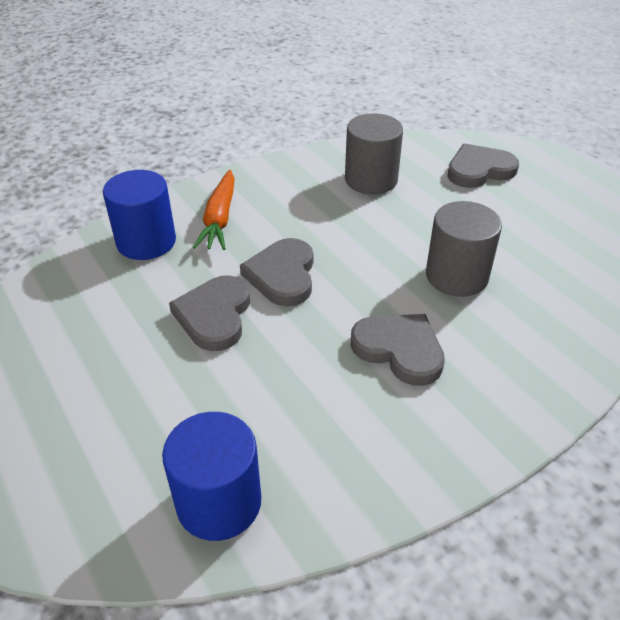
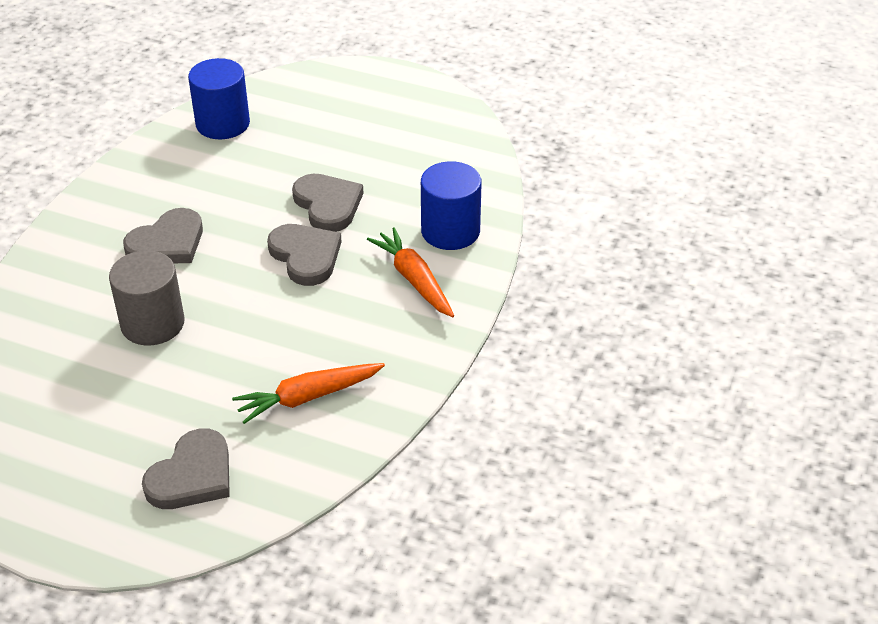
camera: 145 degrees right, 0 degrees up
(371, 180) = (308, 397): grey cylinder -> orange carrot
(399, 350) = (167, 243): grey heart -> grey heart turned 45 degrees counterclockwise

